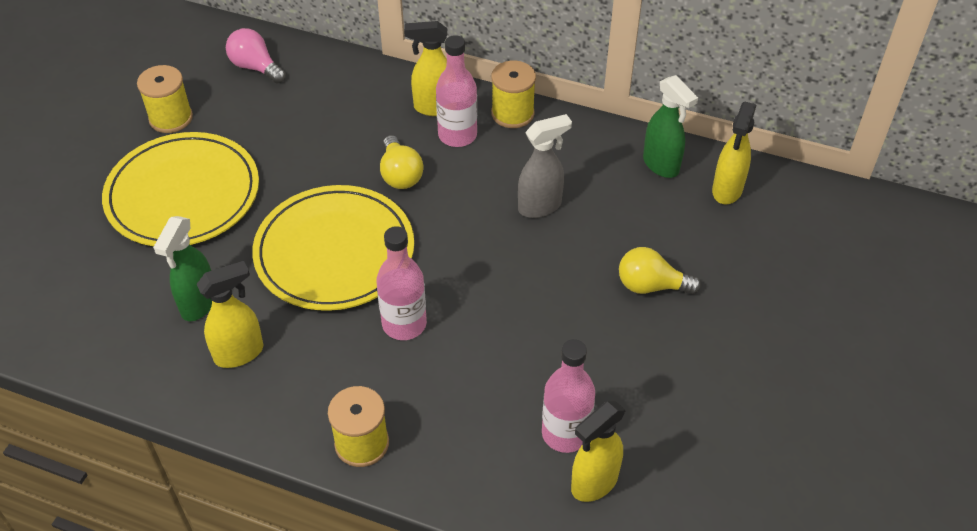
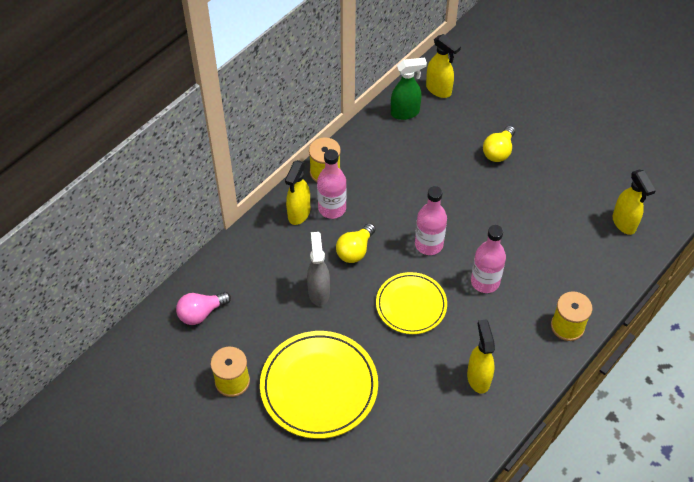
camera: 70 degrees left, 5 degrees up
(198, 304) = (428, 395): green spray bottle -> none
(334, 252) = (411, 305): yellow plate -> yellow plate, size x0.63
(400, 174) = (355, 250): yellow light bulb -> yellow light bulb turned 120 degrees clockwise
(540, 206) = (415, 183): grey spray bottle -> grey spray bottle (319, 292)
(565, 433) = (588, 225): pink bottle -> pink bottle (429, 244)

